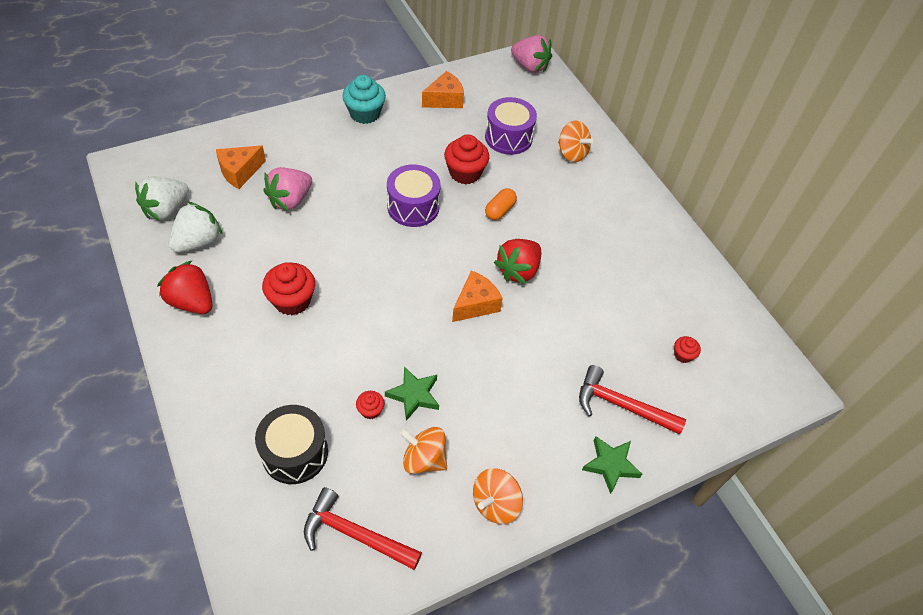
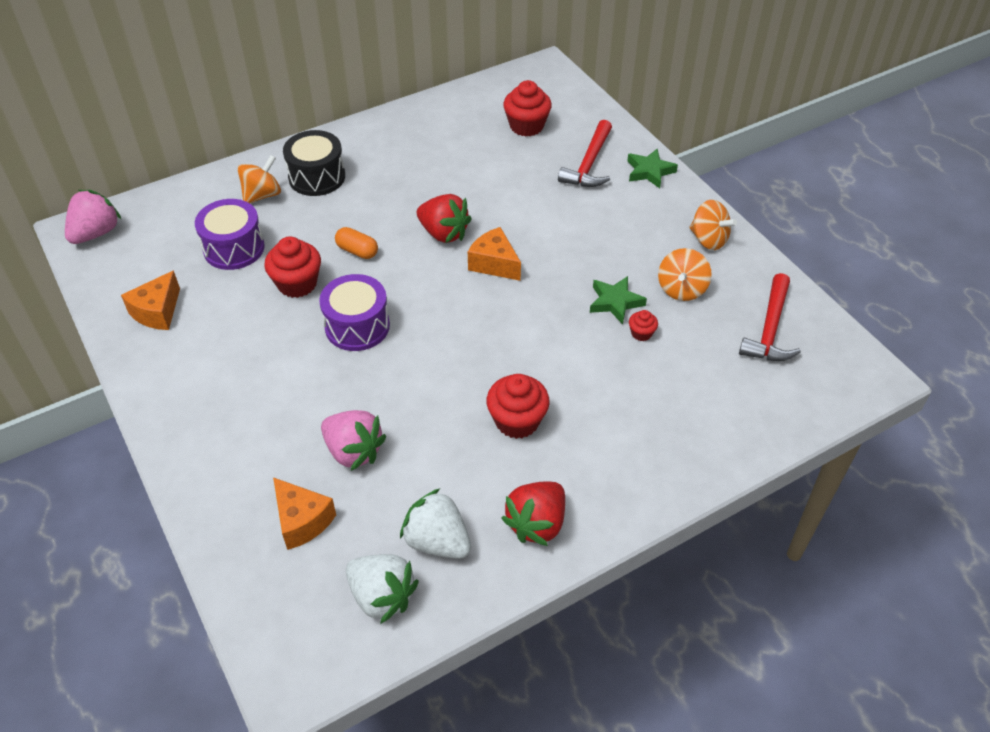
camera: 90 degrees left, 5 degrees down
(295, 453) = (705, 386): black drum -> black drum (317, 177)
(365, 114) = (181, 394): turquoise cupcake -> none
(445, 99) = (157, 312): orange cheese -> orange cheese turned 120 degrees counterclockwise
(683, 355) = (526, 126): red cupcake -> red cupcake, size x1.98

